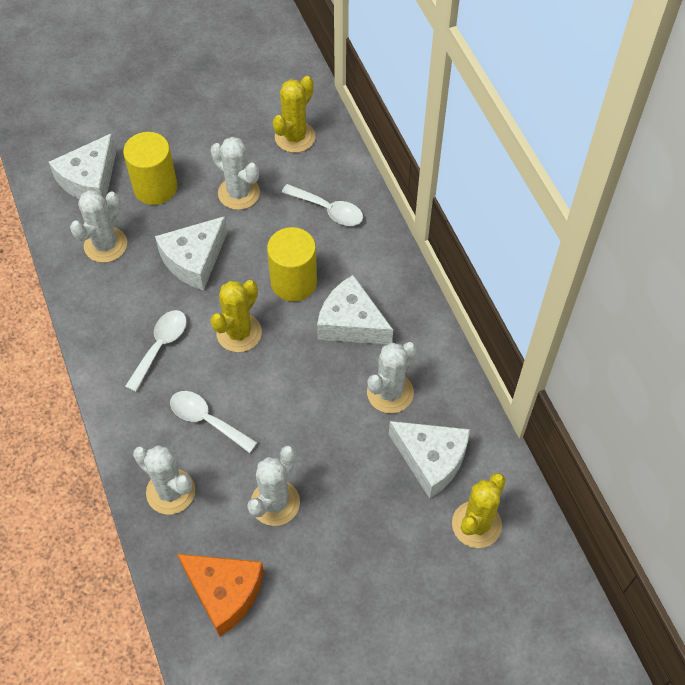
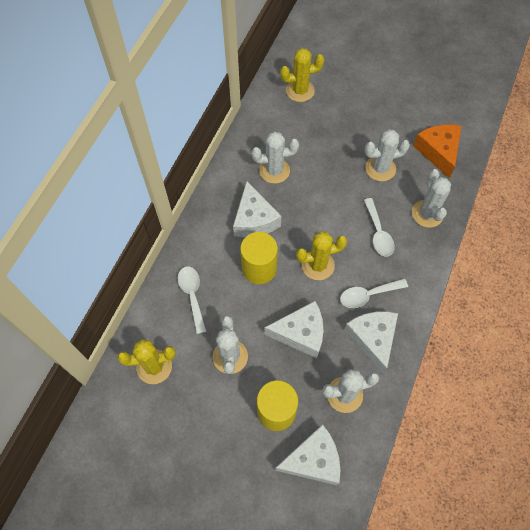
camera: 135 degrees left, 5 degrees up
(431, 460) = (289, 128): white cheese -> white cheese (372, 339)

